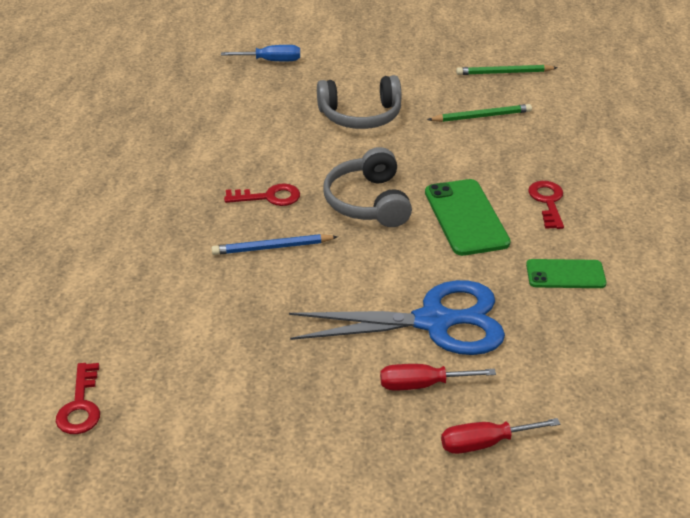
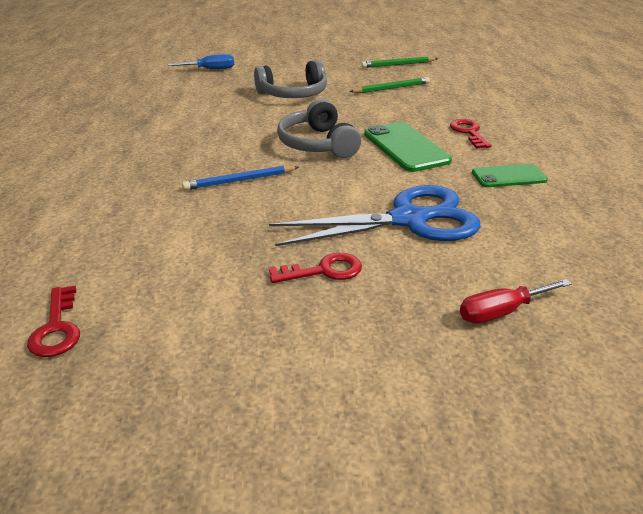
camera: 10 degrees left, 5 degrees down
(269, 197) = (228, 148): red key -> red key (324, 271)
(422, 384) = (417, 269): red screwdriver -> none

